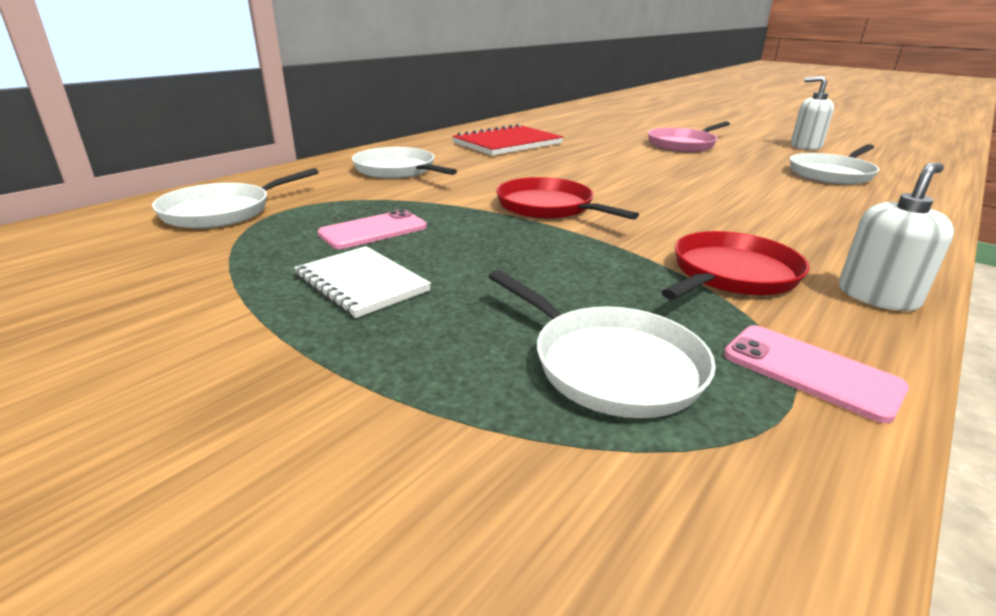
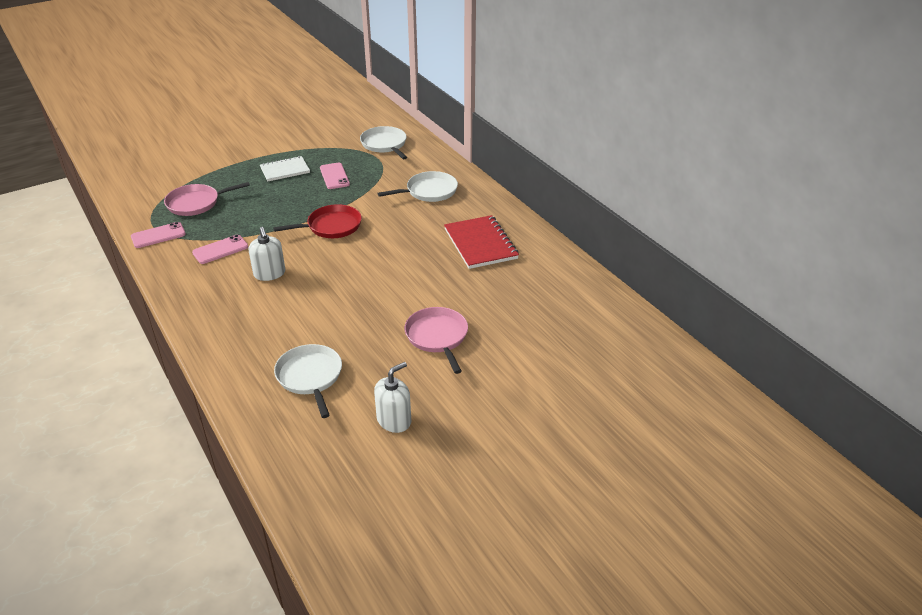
camera: 110 degrees right, 10 degrees up
(611, 365) = (196, 203): white pan -> pink pan
(731, 274) = (220, 250): red pan -> pink phone
(877, 296) = (173, 277): white soap dispenser -> white soap dispenser (269, 273)

